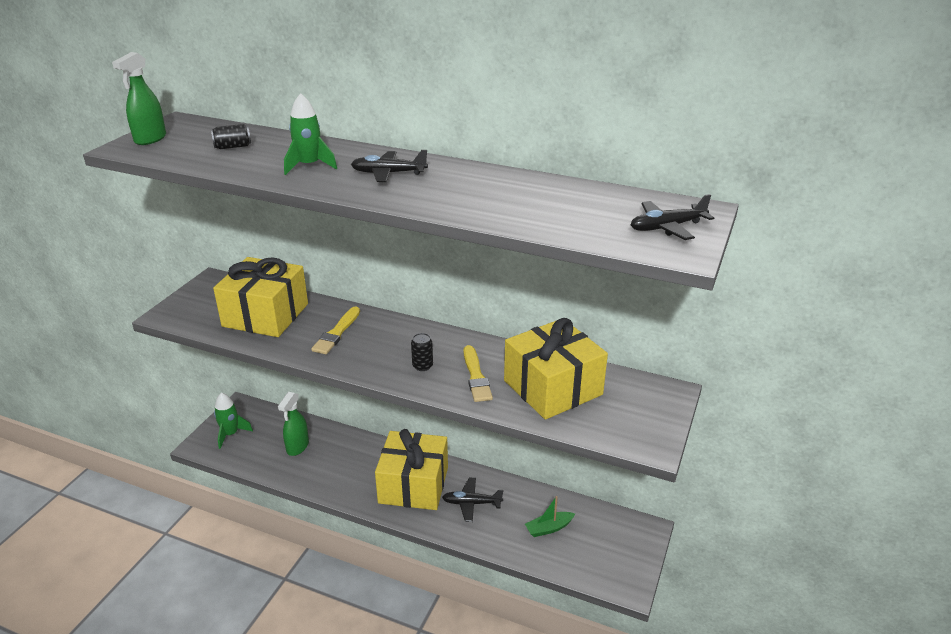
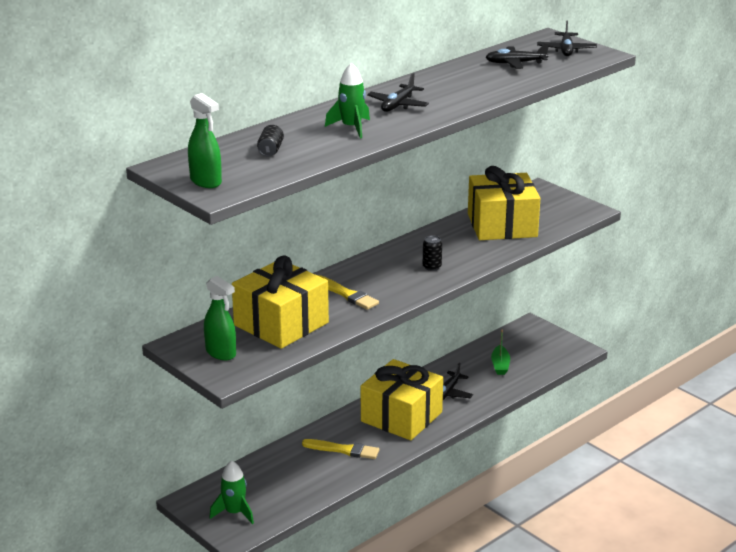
camera: 65 degrees left, 5 degrees down
(297, 447) = (293, 472): green spray bottle -> green spray bottle (221, 353)
(476, 376) = (464, 249): yellow brush -> yellow brush (343, 450)
(580, 206) = (515, 63): none -> black plane

